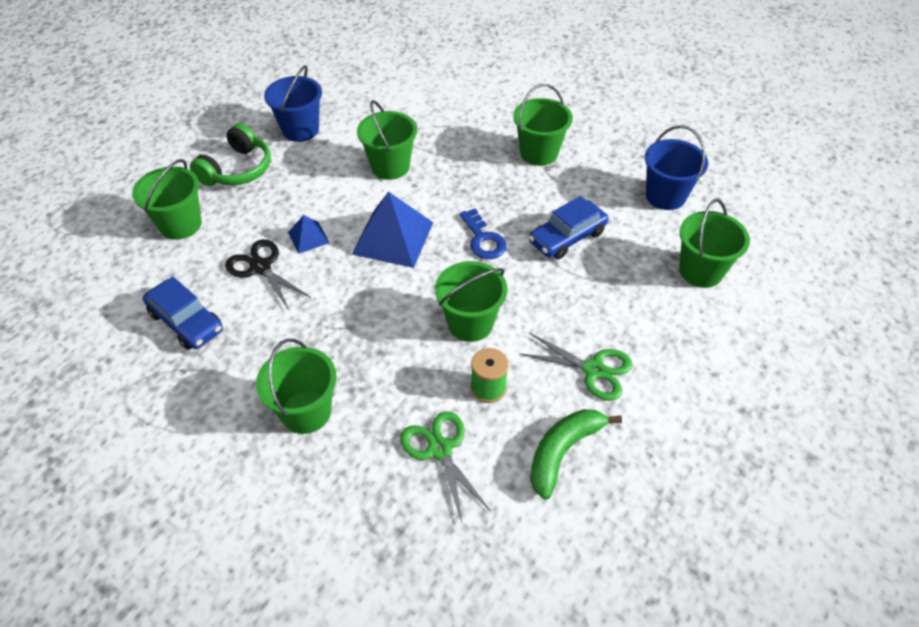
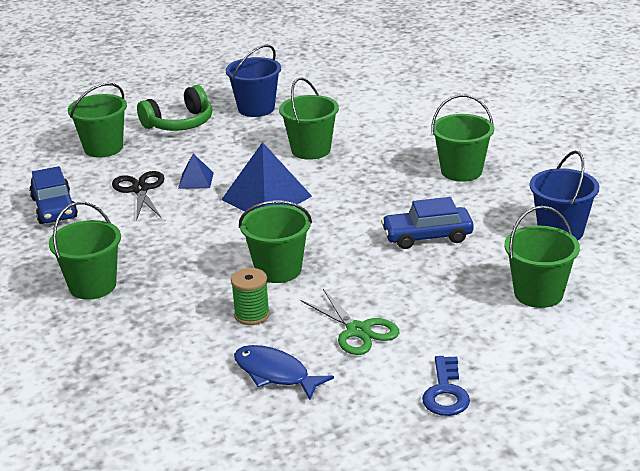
camera: 30 degrees right, 20 degrees down
(440, 449) = (174, 340): green scissors -> none
(483, 239) = (346, 218): blue key -> blue key (446, 392)
(563, 452) = (275, 374): green banana -> blue fish

